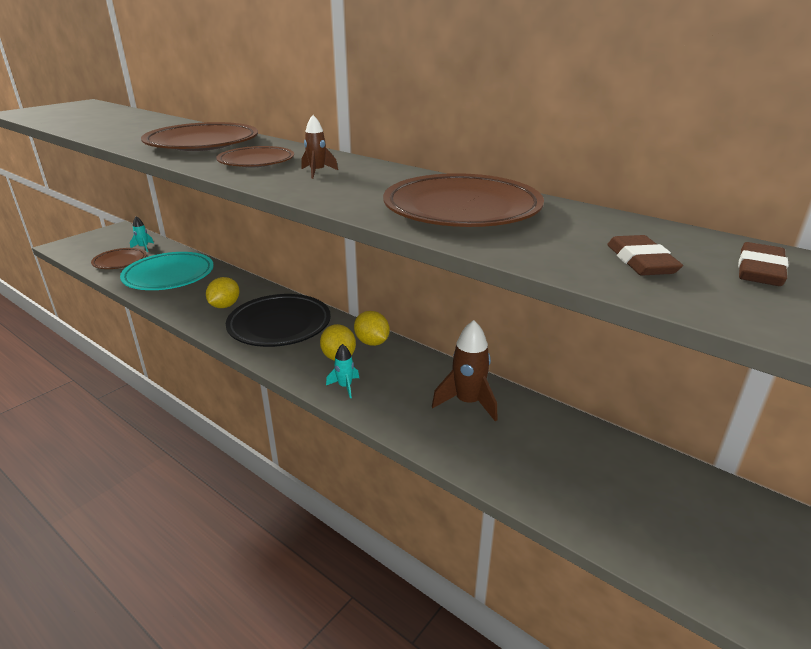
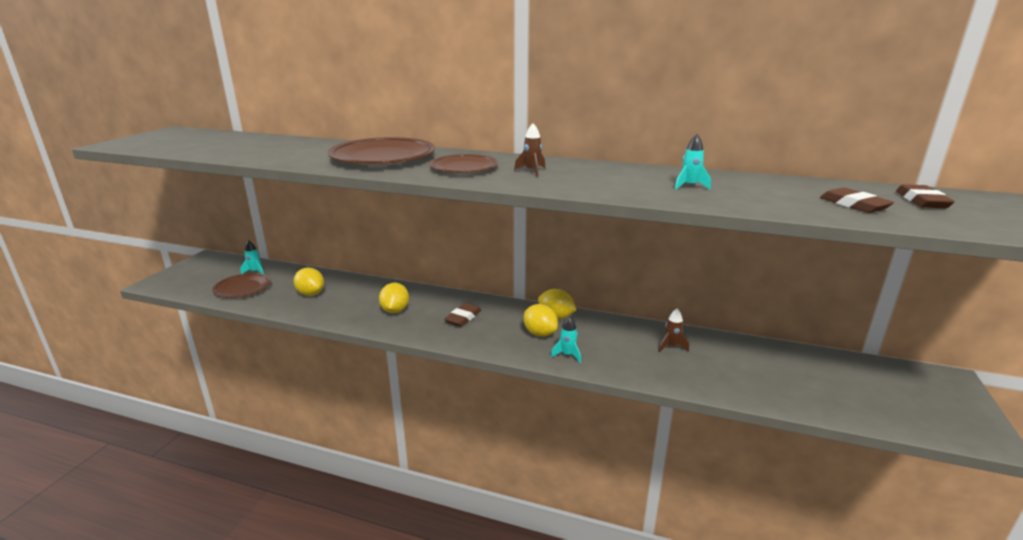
camera: 20 degrees left, 5 degrees down
(169, 276) = (311, 293): turquoise plate -> yellow lemon
(279, 325) = (463, 317): black plate -> brown eraser
(462, 209) = (689, 186): brown plate -> turquoise rocket
(468, 402) = (671, 346): brown rocket -> brown rocket, size x0.55

